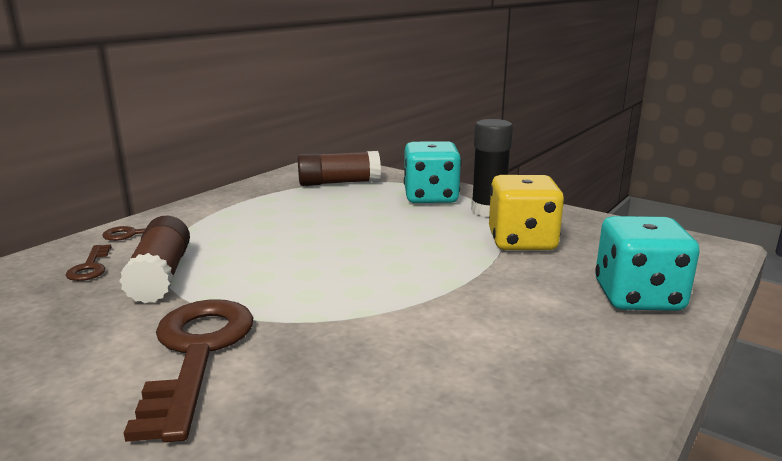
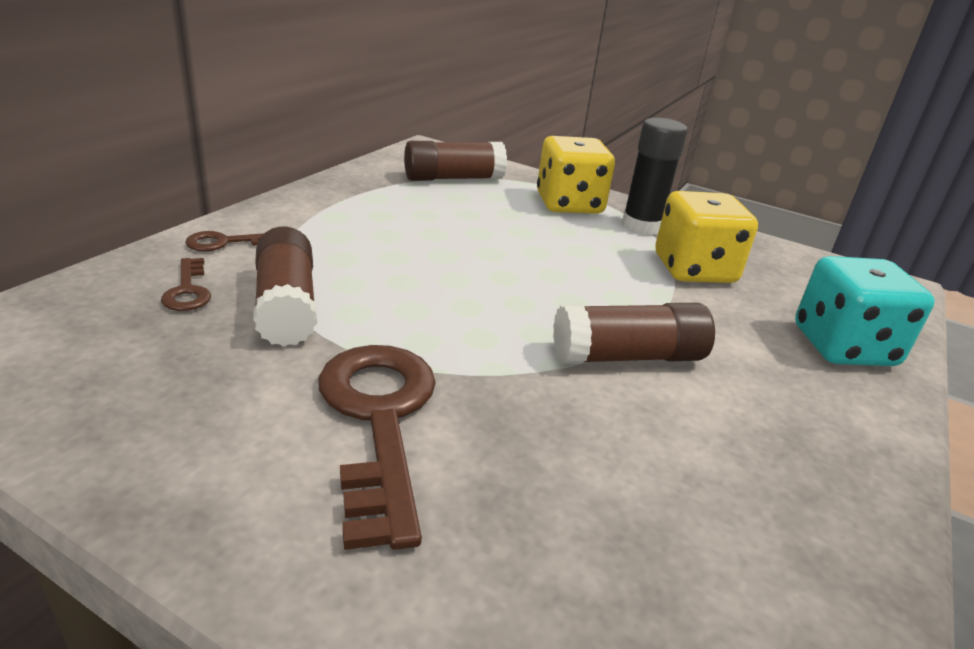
camera: 10 degrees left, 10 degrees up
(430, 197) = (569, 204): turquoise dice -> yellow dice
(430, 307) = (627, 356): none -> brown glue stick

